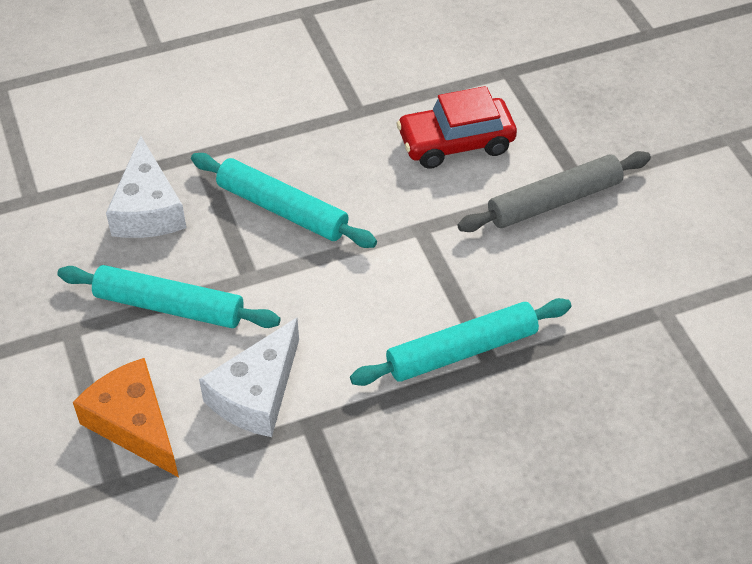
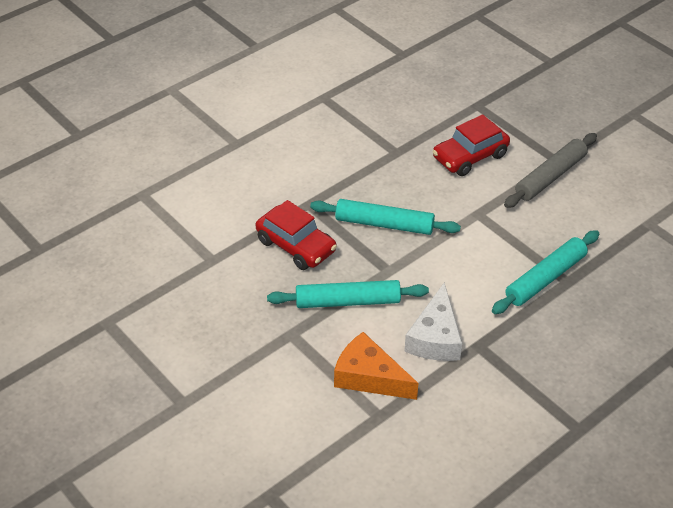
camera: 20 degrees left, 5 degrees down
(148, 208) = (296, 246): white cheese -> red car

